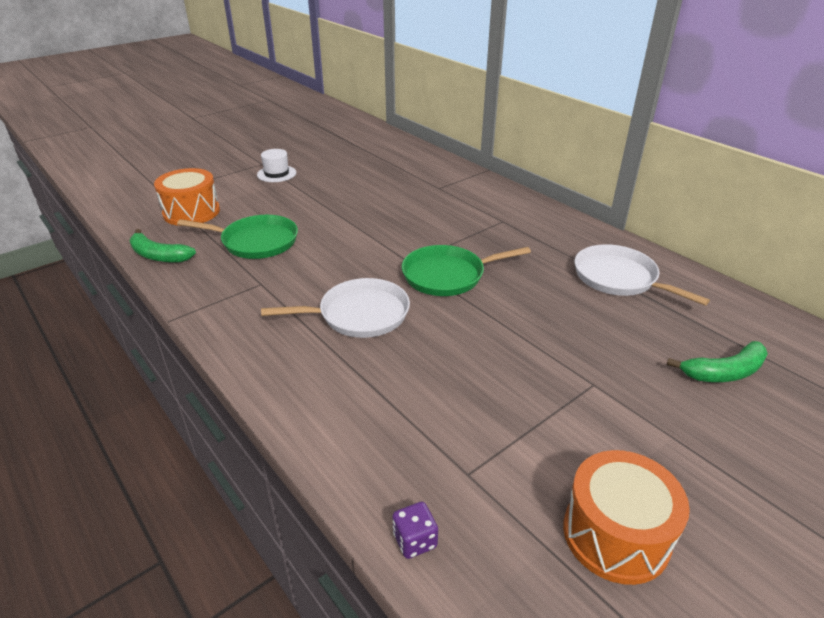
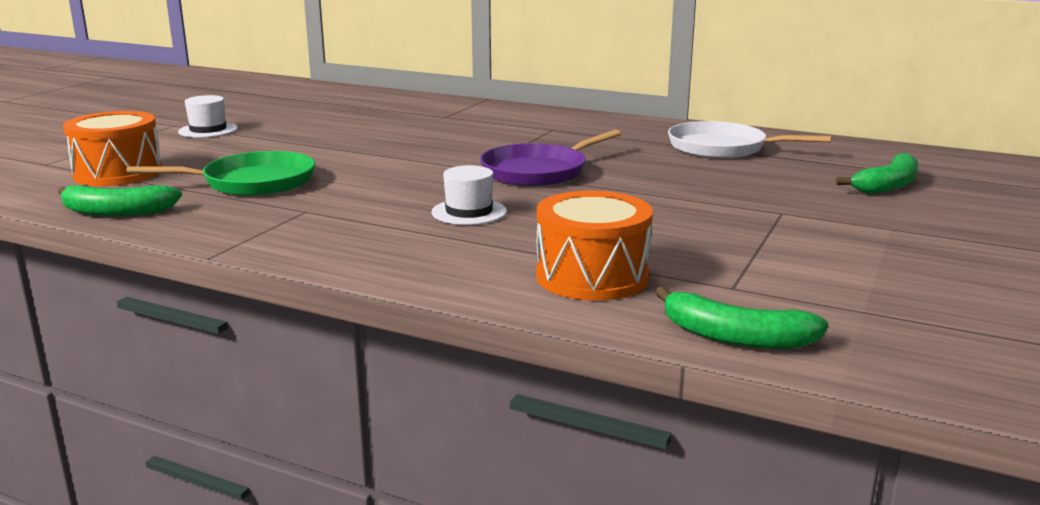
camera: 25 degrees left, 15 degrees down
(359, 314) = (469, 212): white pan -> white hat
(415, 540) = (735, 337): purple dice -> green banana
(447, 275) = (538, 172): green pan -> purple pan
(616, 534) = (914, 290): orange drum -> orange drum (592, 276)

